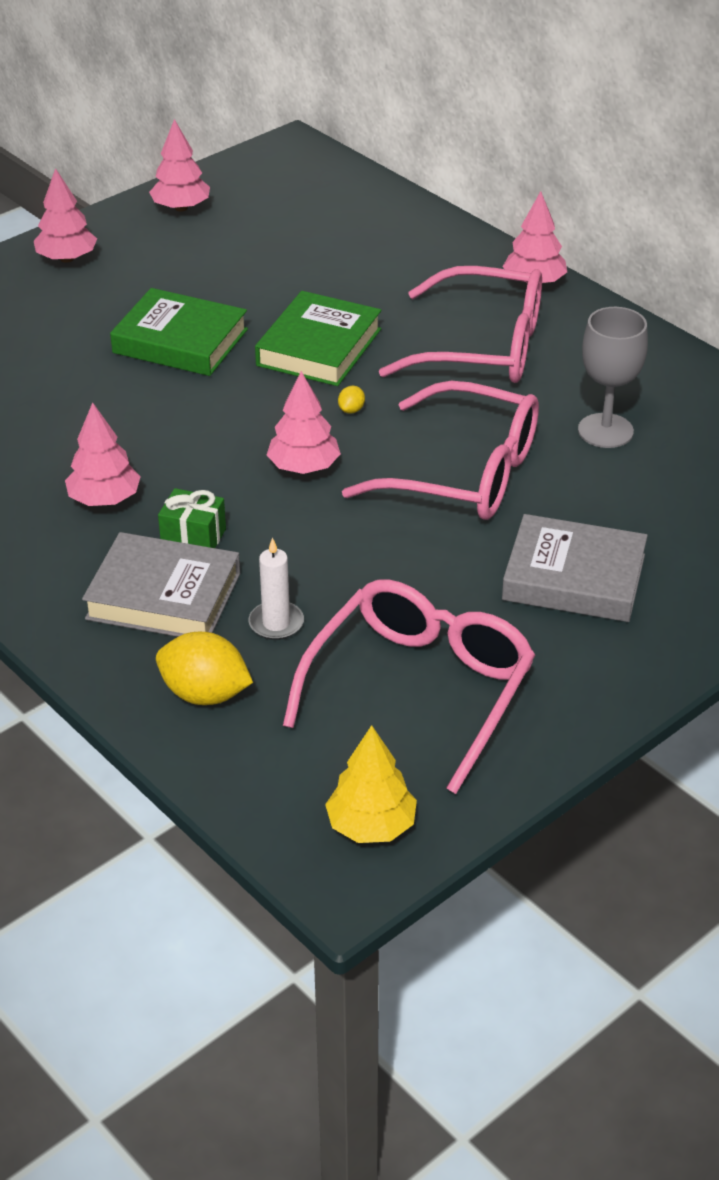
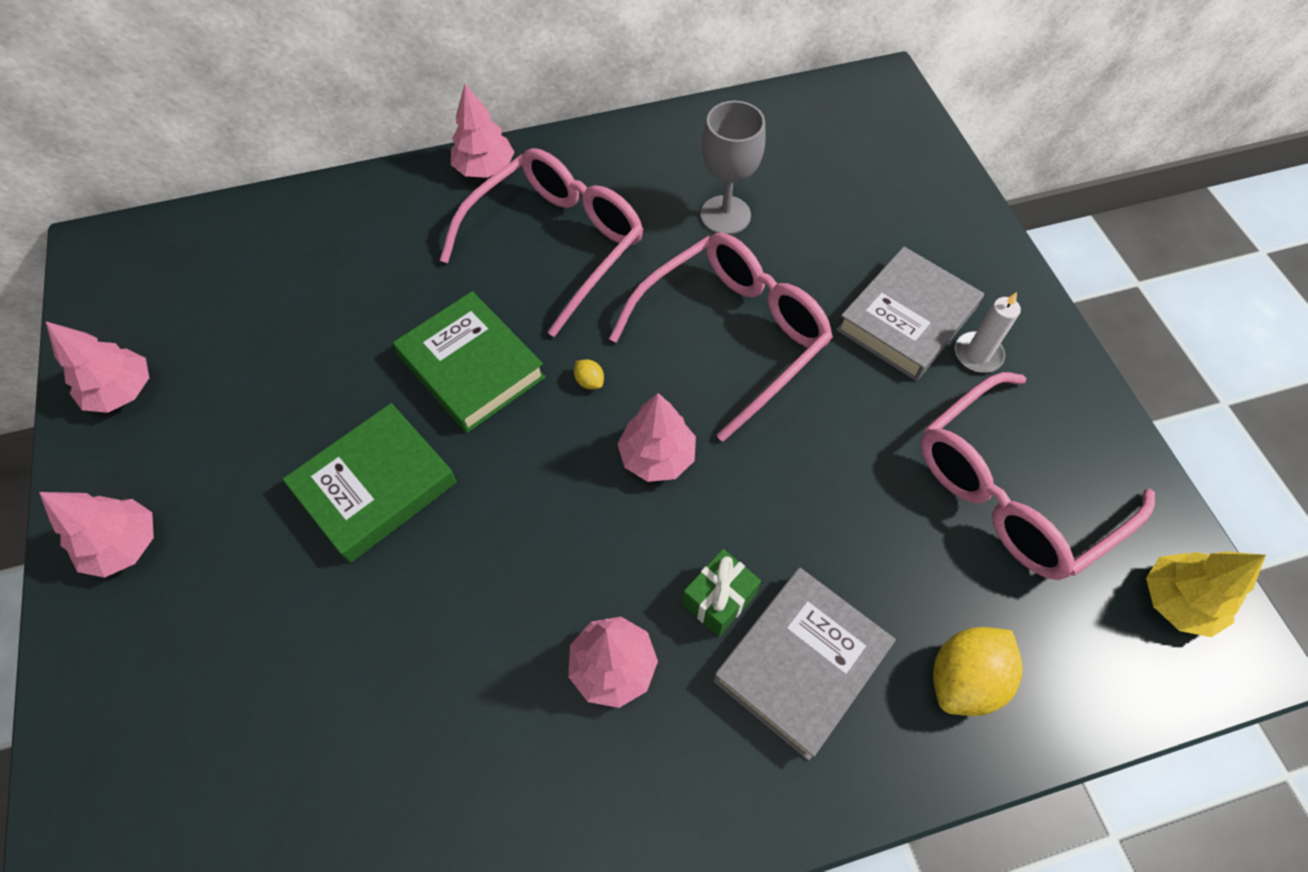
camera: 65 degrees left, 20 degrees up
(276, 623) = (882, 573): white candle -> white candle (978, 354)
(420, 689) = (1012, 491): pink glasses -> pink glasses turned 90 degrees counterclockwise

